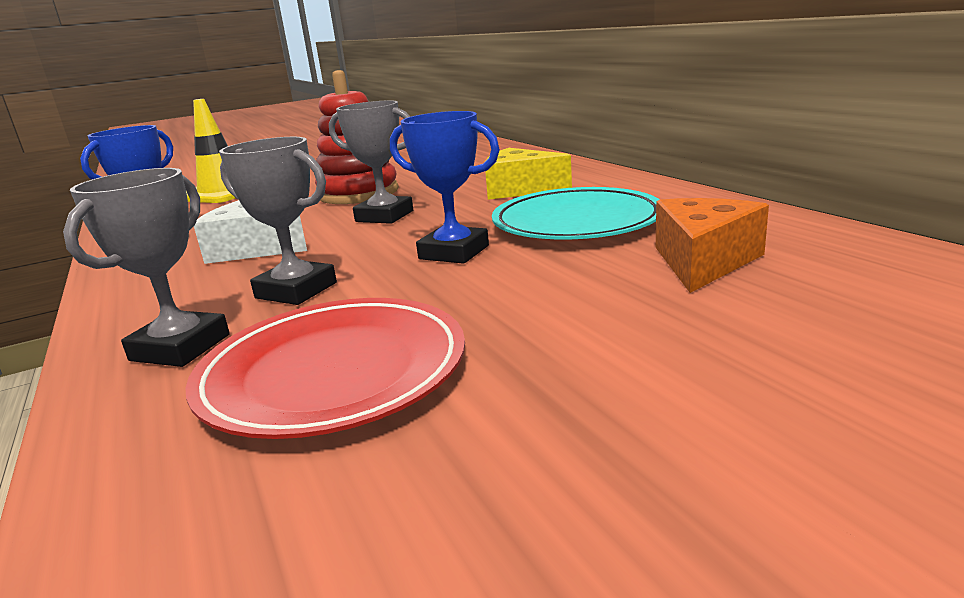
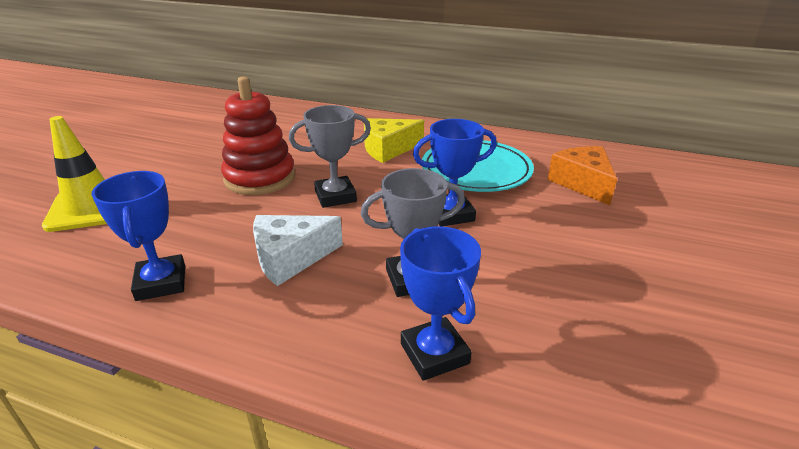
camera: 45 degrees left, 10 degrees up
(180, 347) = (434, 353): grey trophy -> blue trophy
(334, 372) = (558, 320): red plate -> none

